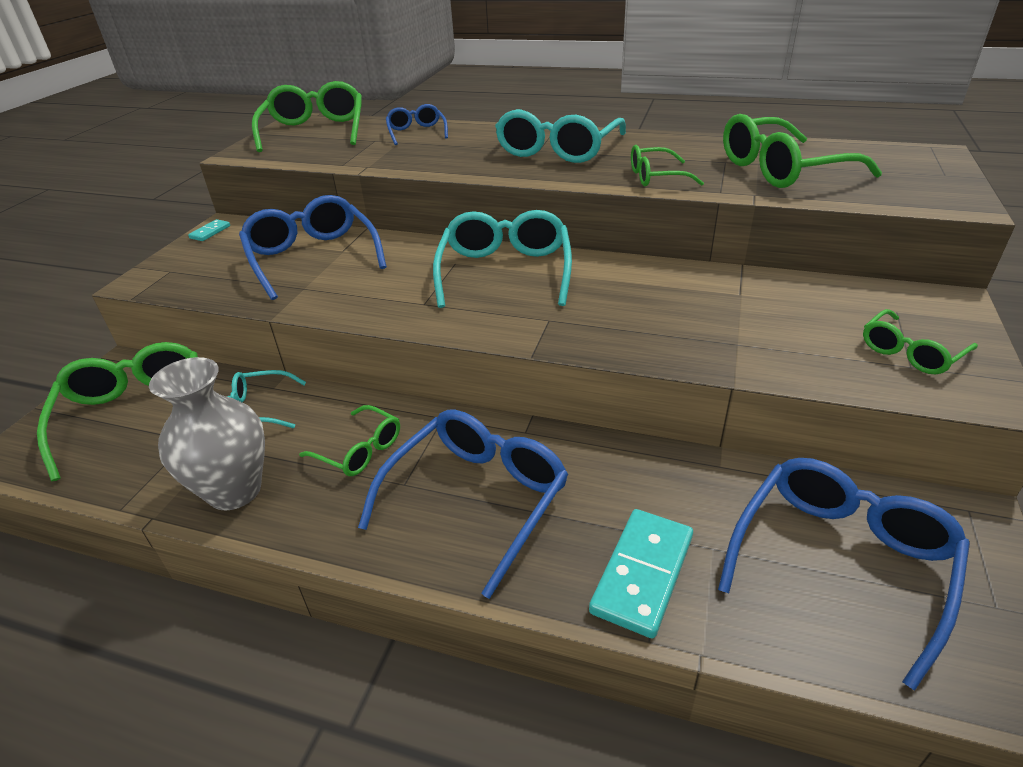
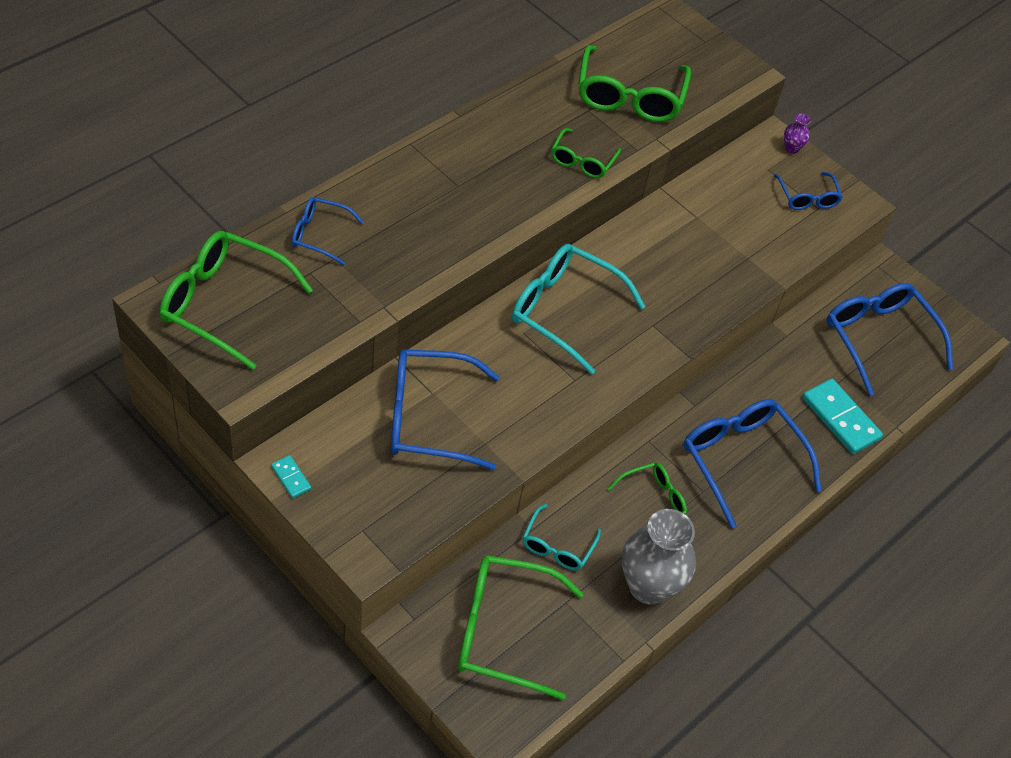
camera: 70 degrees left, 15 degrees up
(557, 150) = (470, 175): turquoise glasses -> none
(910, 352) = (807, 198): green glasses -> blue glasses
(963, 315) = (791, 148): none -> purple vase

